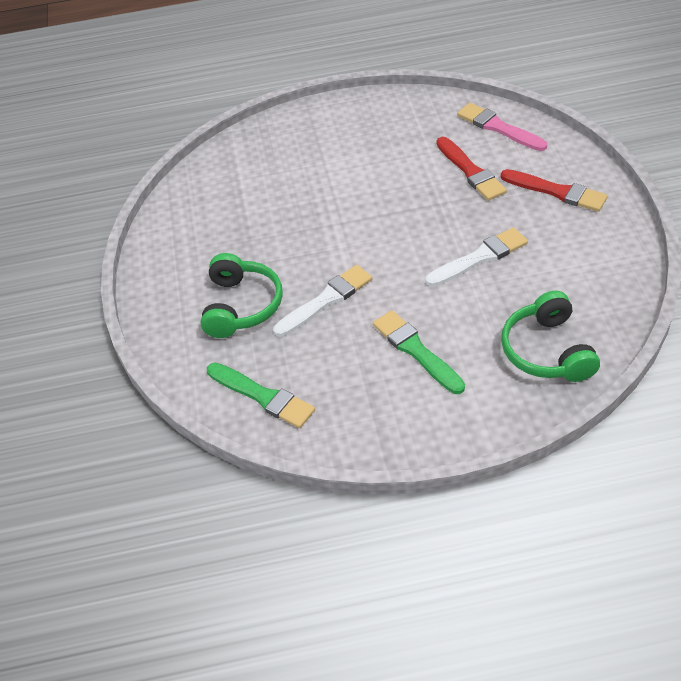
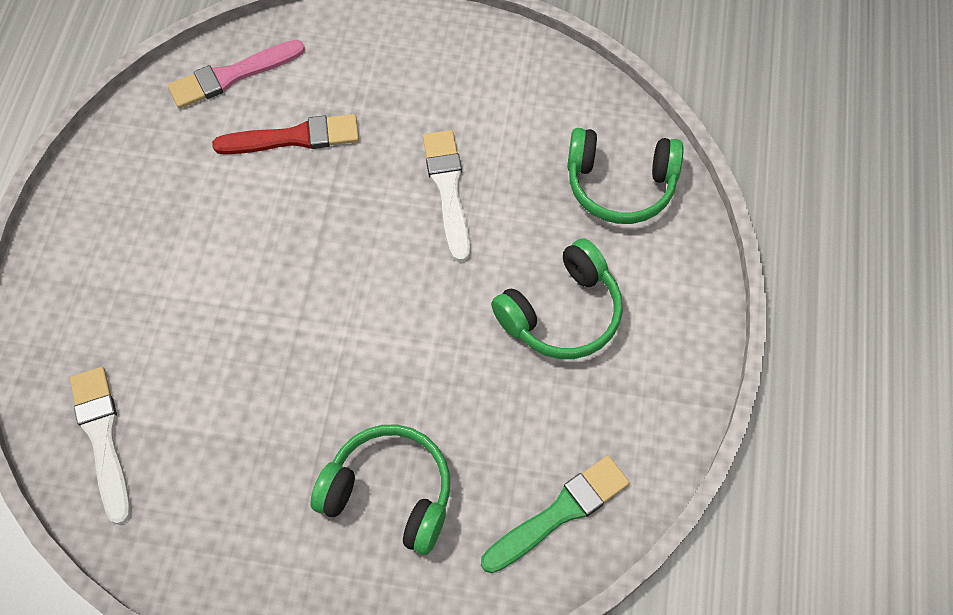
camera: 75 degrees left, 15 degrees up
(326, 300) = (432, 384): white brush -> white brush (102, 438)
(416, 350) = (562, 313): green brush -> green headphones
(557, 192) = (383, 68): red brush -> none

